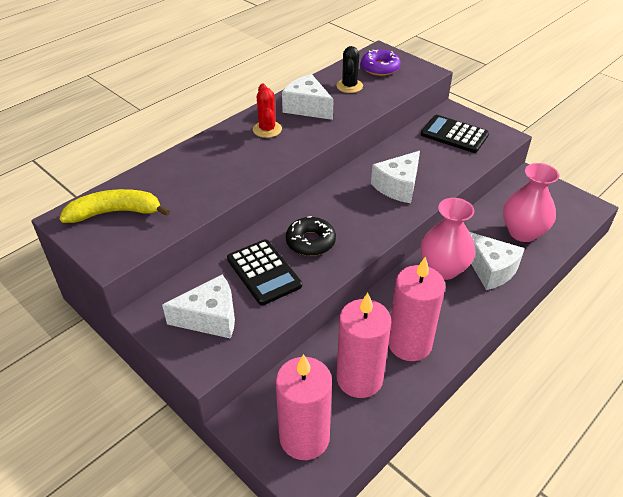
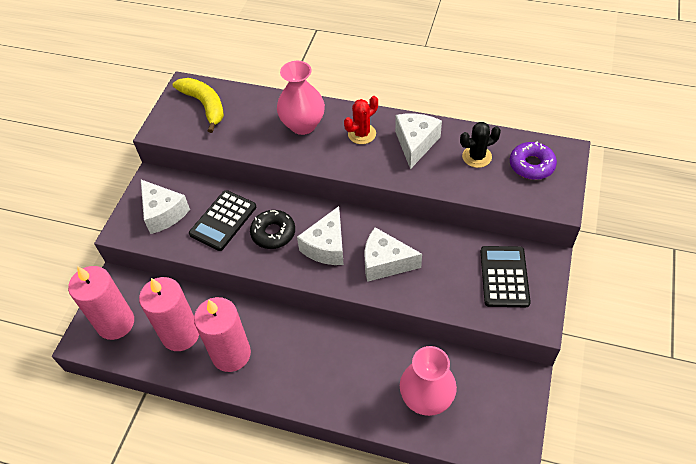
camera: 65 degrees right, 10 degrees up
(443, 269) = (332, 347): pink vase -> pink vase (303, 125)
(491, 269) = (354, 386): white cheese -> white cheese (326, 246)

